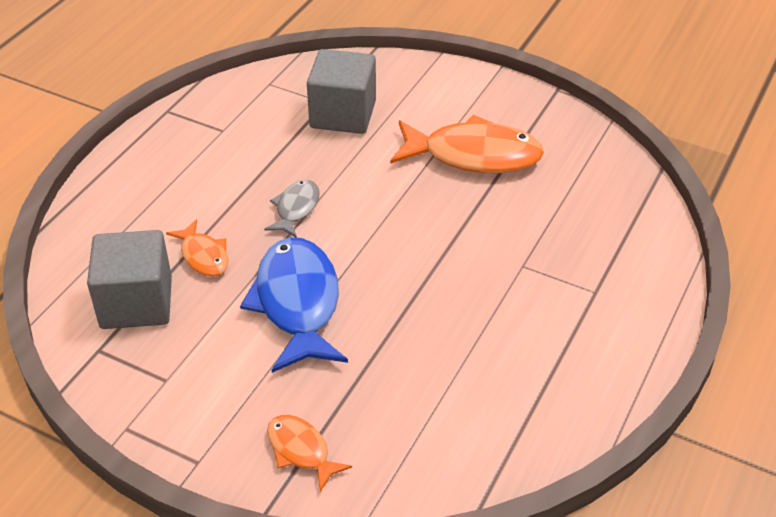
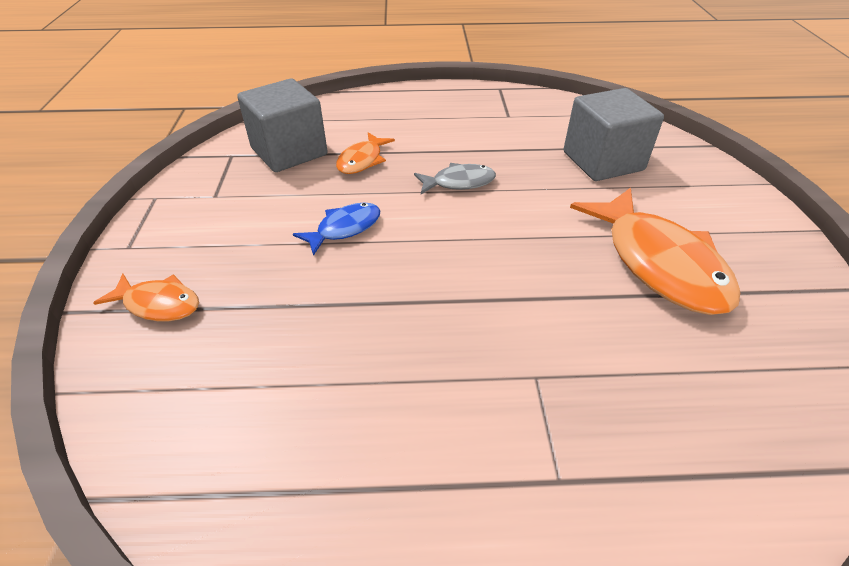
camera: 60 degrees right, 0 degrees up
(297, 303) = (344, 228): blue fish -> blue fish, size x0.51
(301, 450) = (158, 304): orange fish -> orange fish turned 90 degrees clockwise

